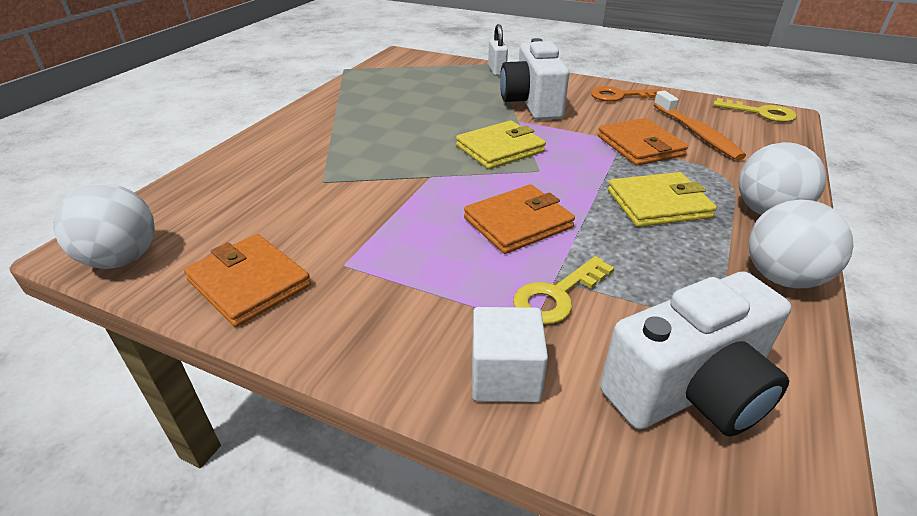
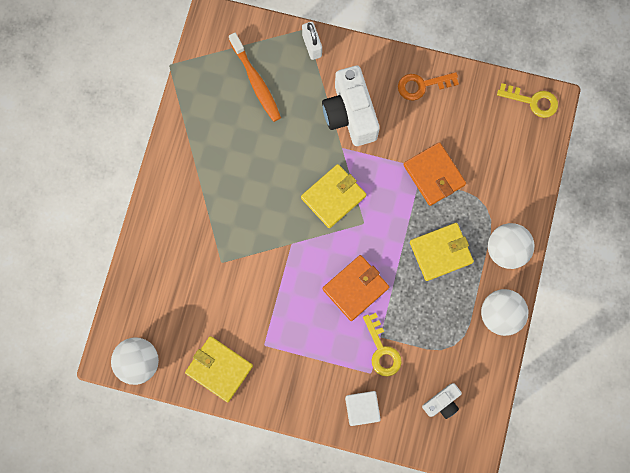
camera: 10 degrees left, 40 degrees up
(249, 283) = (219, 369): orange wallet -> yellow wallet
(557, 295) = (382, 350): yellow key -> yellow key turned 60 degrees counterclockwise
(689, 391) = (442, 402): white camera -> white camera, size x0.52
(696, 133) = (477, 147): orange toothbrush -> orange toothbrush (256, 82)

